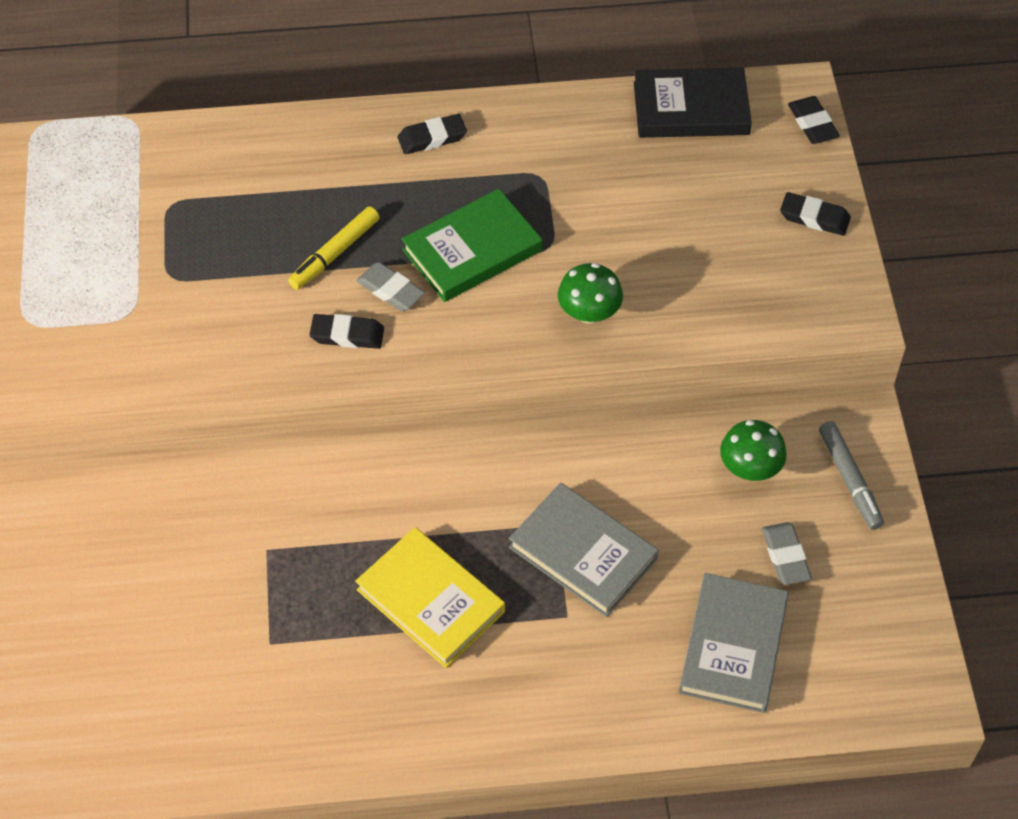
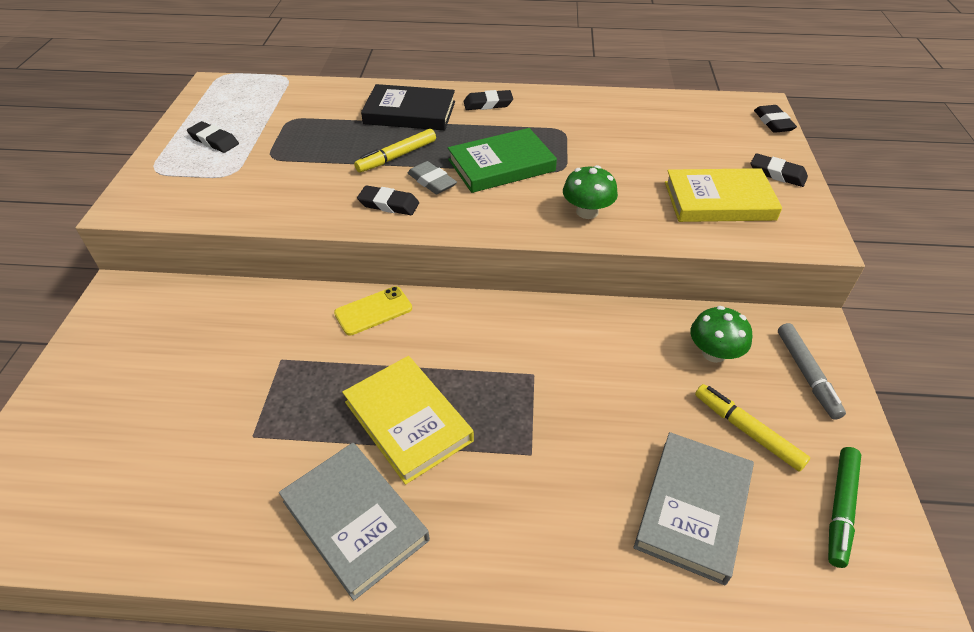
camera: 10 degrees right, 10 degrees down
(82, 258) = (214, 141): none -> black eraser
(353, 471) = (373, 311): none -> yellow phone
(582, 553) = (555, 401): grey book -> grey book (355, 521)
(691, 108) = (680, 106): black book -> black book (410, 112)
(744, 272) = (719, 201): none -> yellow book
(785, 556) = (747, 431): grey eraser -> yellow marker
(873, 624) = (840, 509): none -> green marker

